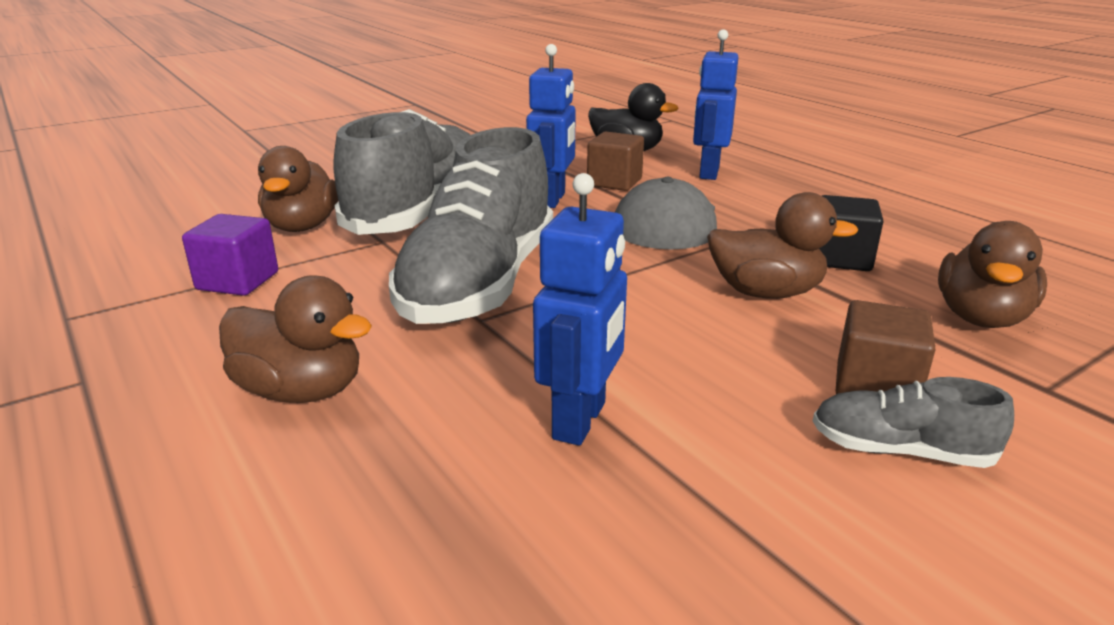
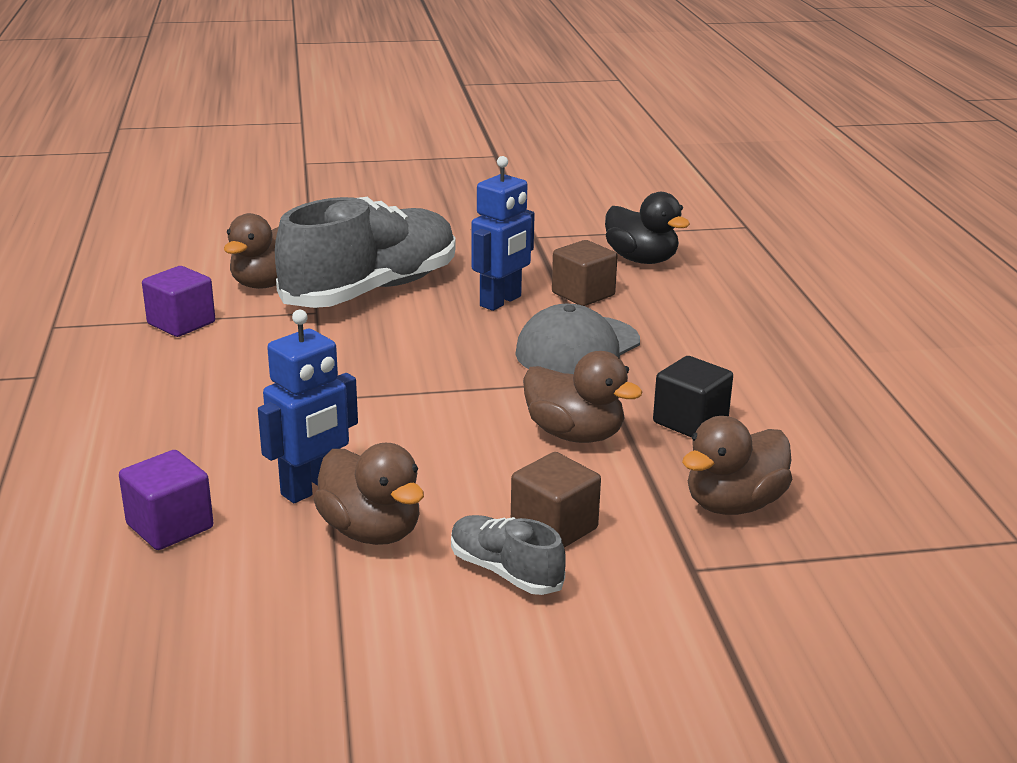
camera: 25 degrees right, 0 degrees up
(301, 391) = (157, 419): brown duck -> brown duck (371, 531)
(452, 530) = (170, 526): none -> purple cube
(480, 284) = (352, 369): grey shoe -> none
(708, 173) = (693, 303): blue robot -> none

